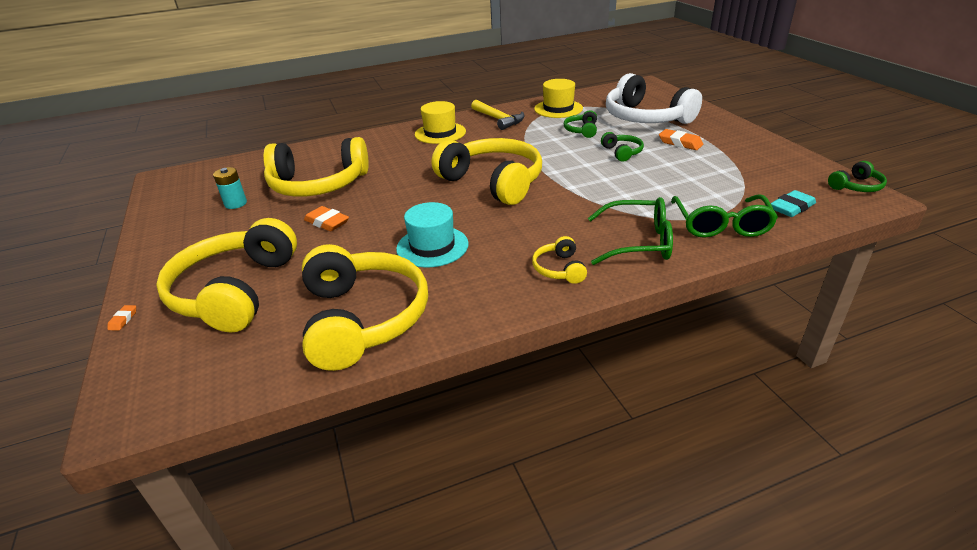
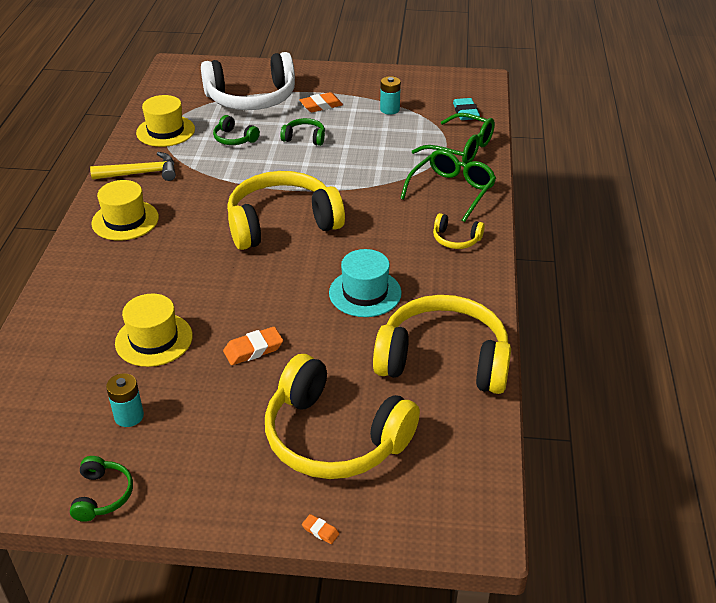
camera: 65 degrees left, 5 degrees up
(318, 185) = (154, 339): yellow headphones -> yellow hat
(726, 171) = (389, 109): none -> turquoise battery
(856, 186) = (463, 77): green headphones -> green headphones (103, 495)

